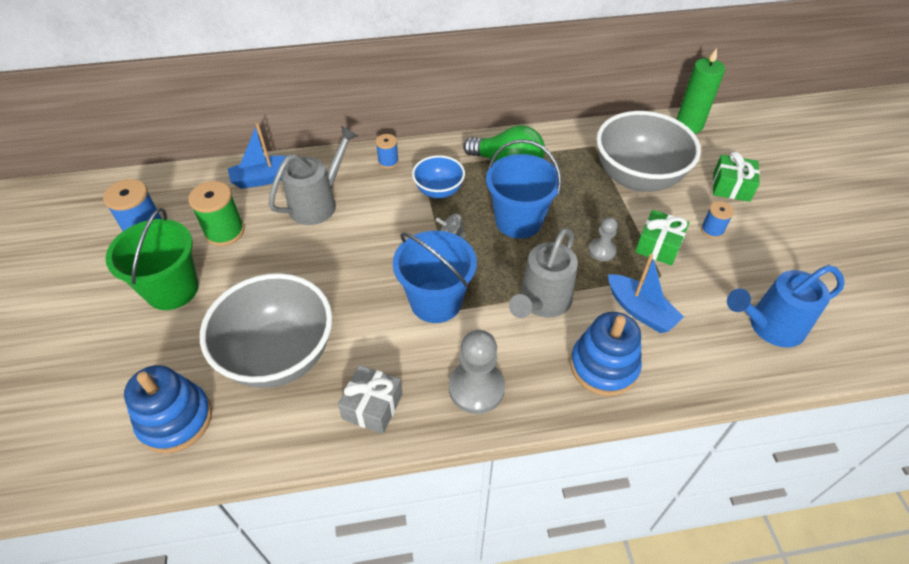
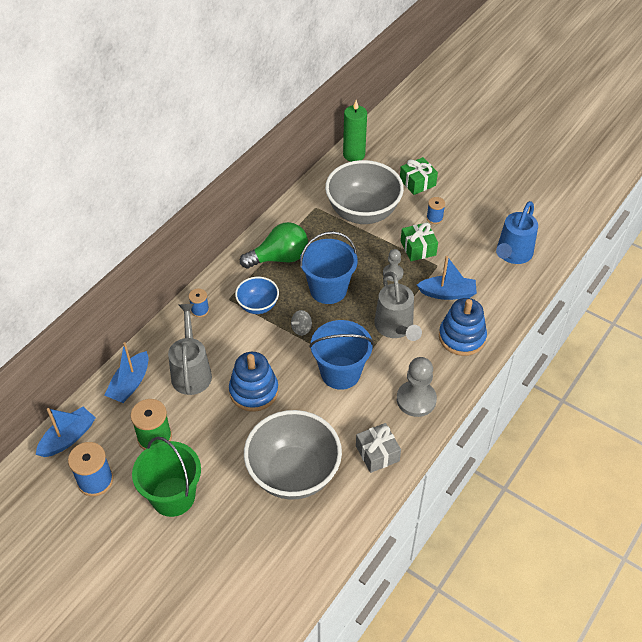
camera: 45 degrees left, 0 degrees up
(174, 184) = (68, 438): none -> blue boat
(175, 420) = (283, 553): blue stacking toy -> blue stacking toy (254, 391)

